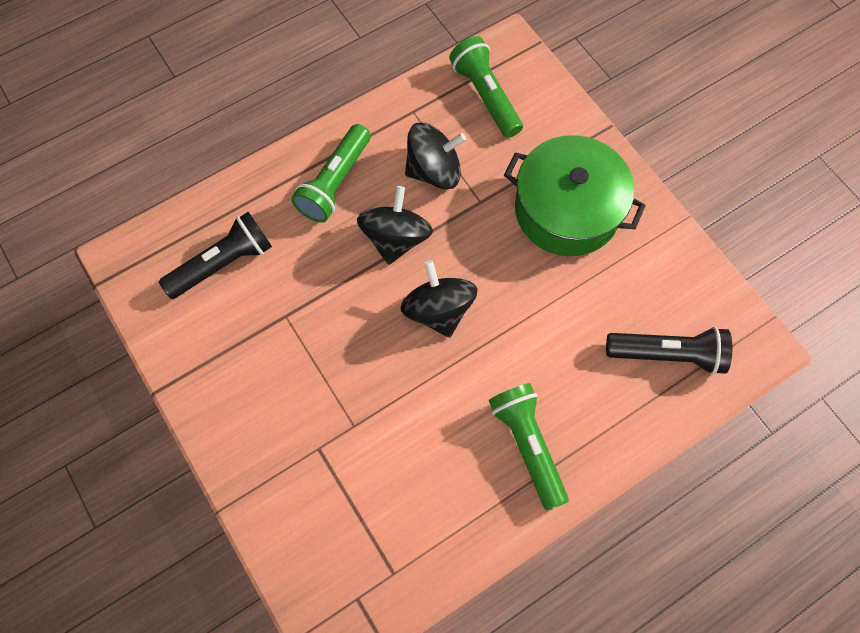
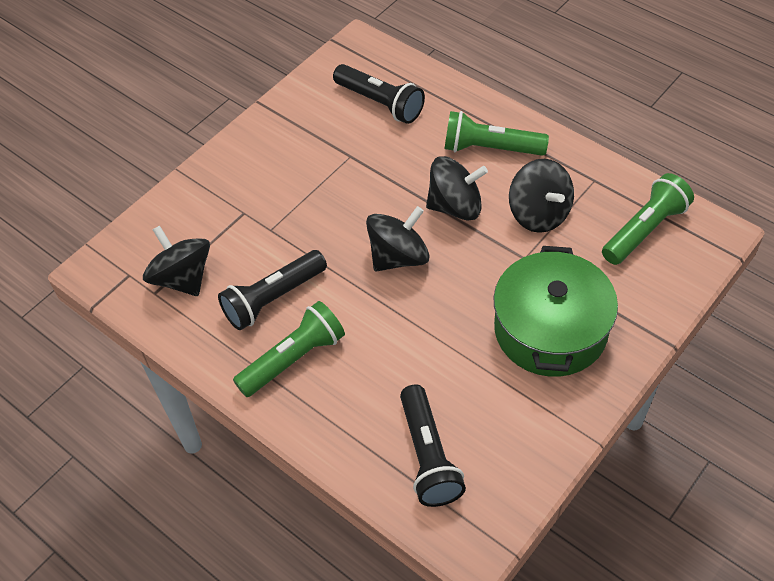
camera: 75 degrees right, 15 degrees down
(385, 537) = (182, 278): none -> black spinning top
(446, 446) = (273, 298): none -> black flashlight

